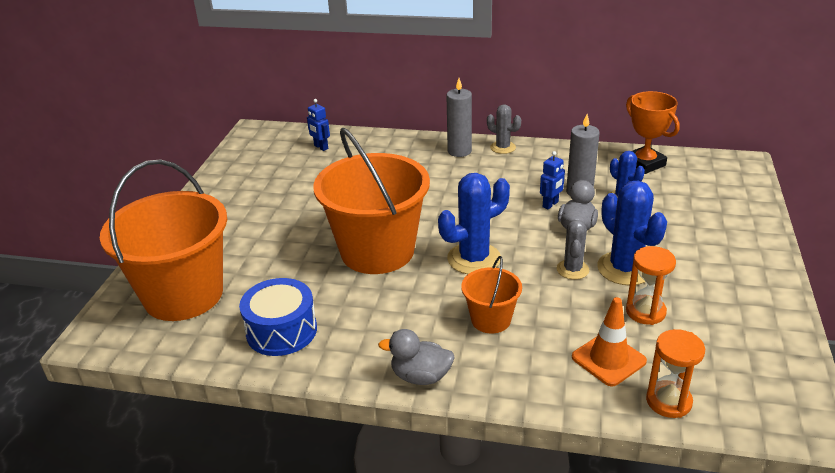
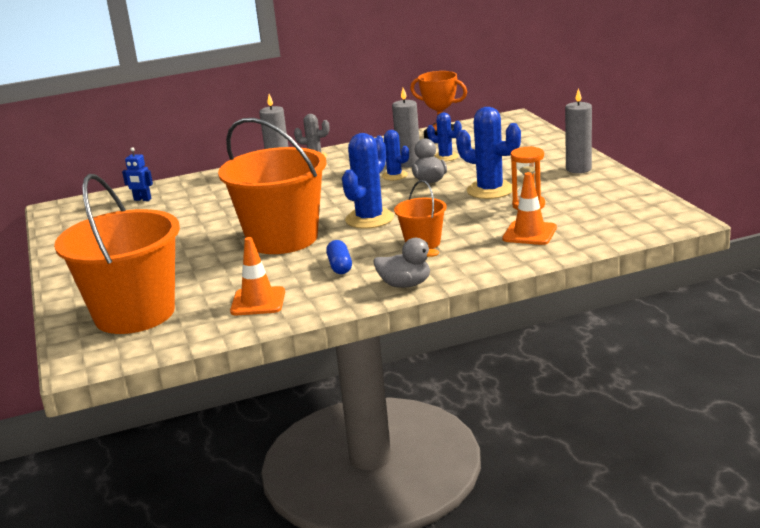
camera: 30 degrees left, 10 degrees down
(281, 331) = (258, 302): blue drum -> orange traffic cone
(389, 316) = (340, 266): none -> blue capsule
(421, 376) = (405, 284): grey duck -> grey duck turned 150 degrees counterclockwise
(550, 204) = (394, 175): blue robot -> blue cactus
(572, 269) = (453, 202): grey cactus -> none
(668, 401) = (590, 238): orange hourglass -> none
(750, 276) = (578, 169): none -> grey candle

